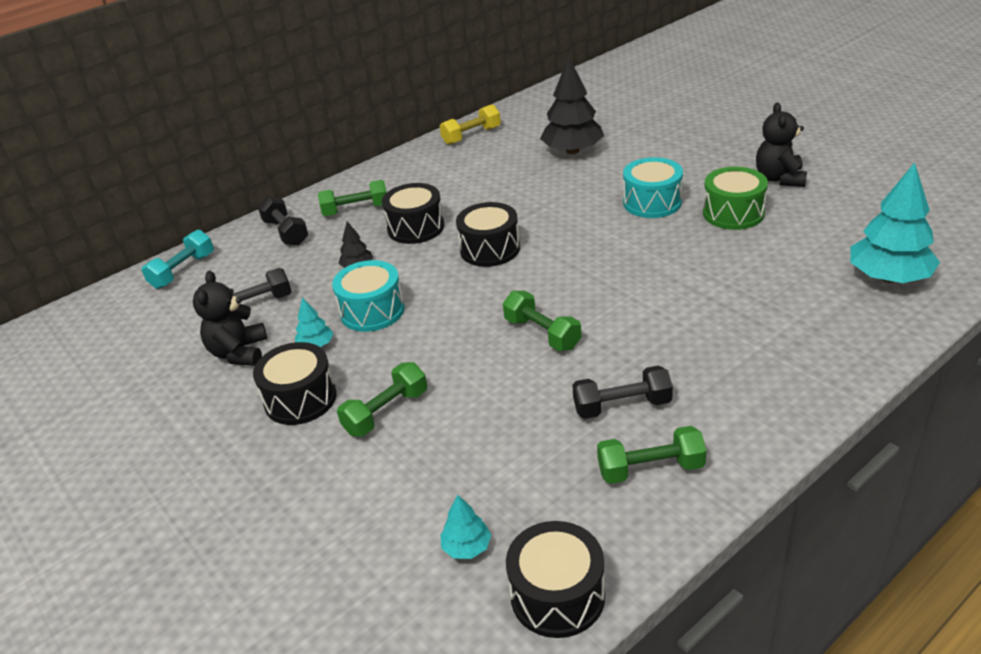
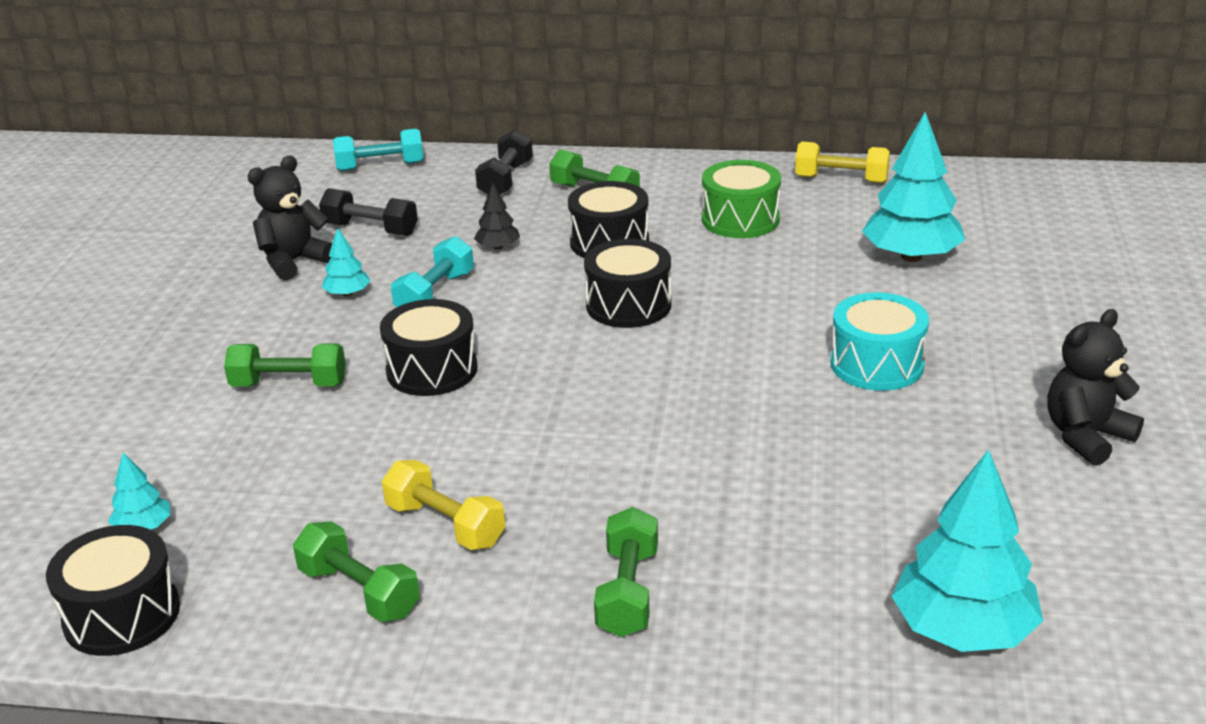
camera: 45 degrees right, 5 degrees down
(300, 399) = (261, 329): black drum -> black drum (432, 370)
(372, 311) = (435, 294): turquoise drum -> turquoise dumbbell
(542, 333) = (515, 413): green dumbbell -> green dumbbell (628, 592)
(572, 151) = (911, 256): black tree -> turquoise tree
(622, 406) = (445, 525): black dumbbell -> yellow dumbbell
(733, 213) = (940, 435): green drum -> green drum (740, 219)

